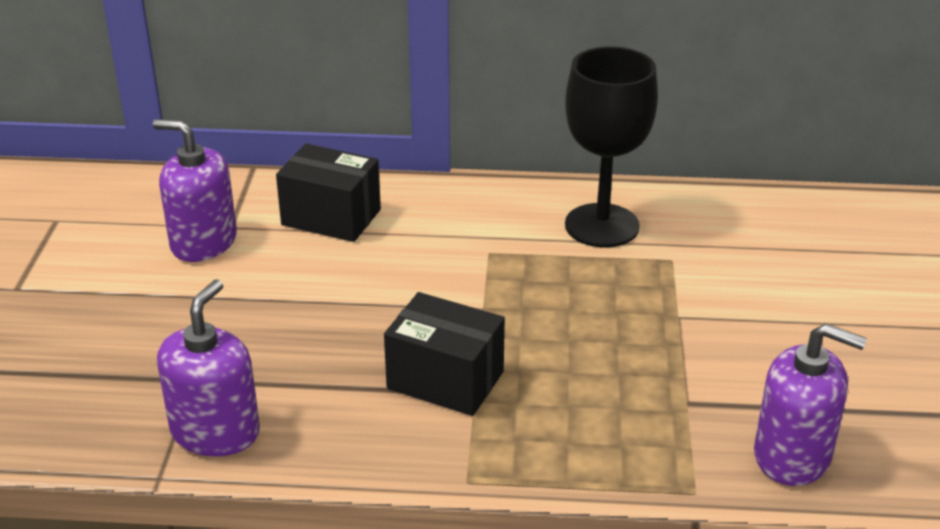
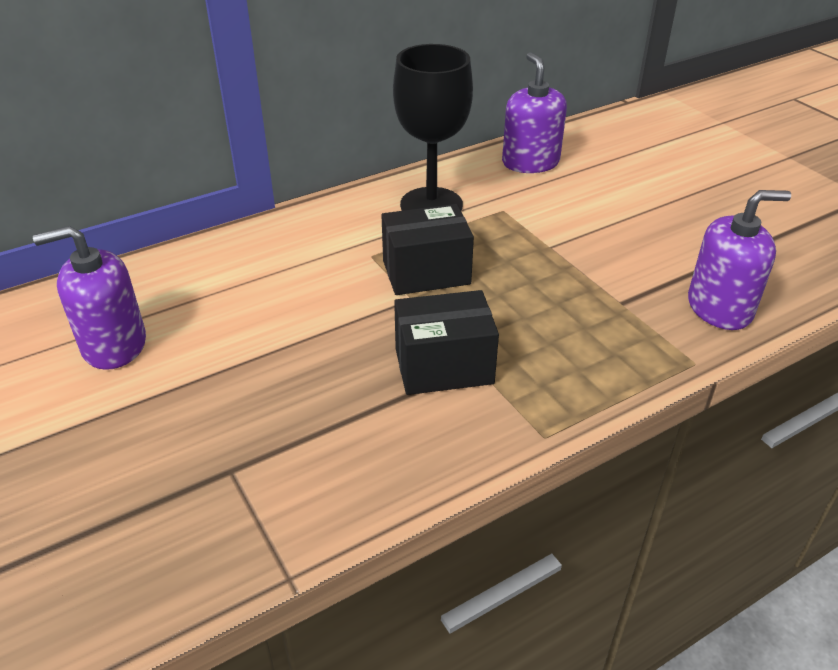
camera: 35 degrees left, 5 degrees up
(215, 431) = (299, 506): purple soap dispenser -> purple soap dispenser (530, 162)
(331, 217) = (213, 278): black box -> black box (426, 272)

